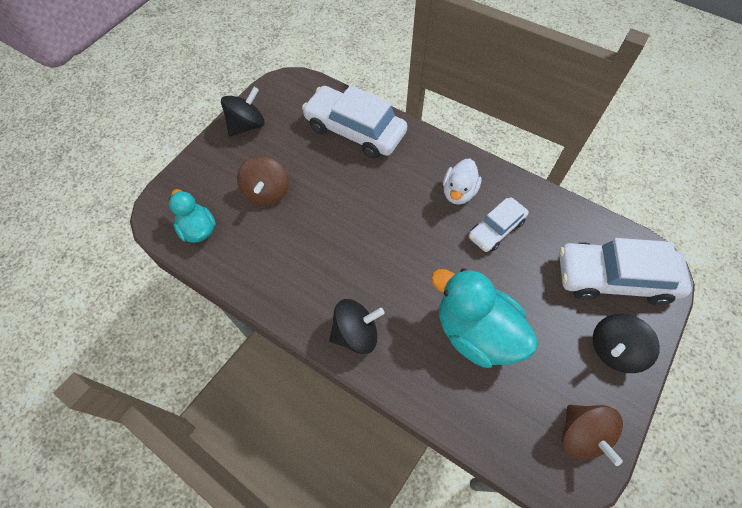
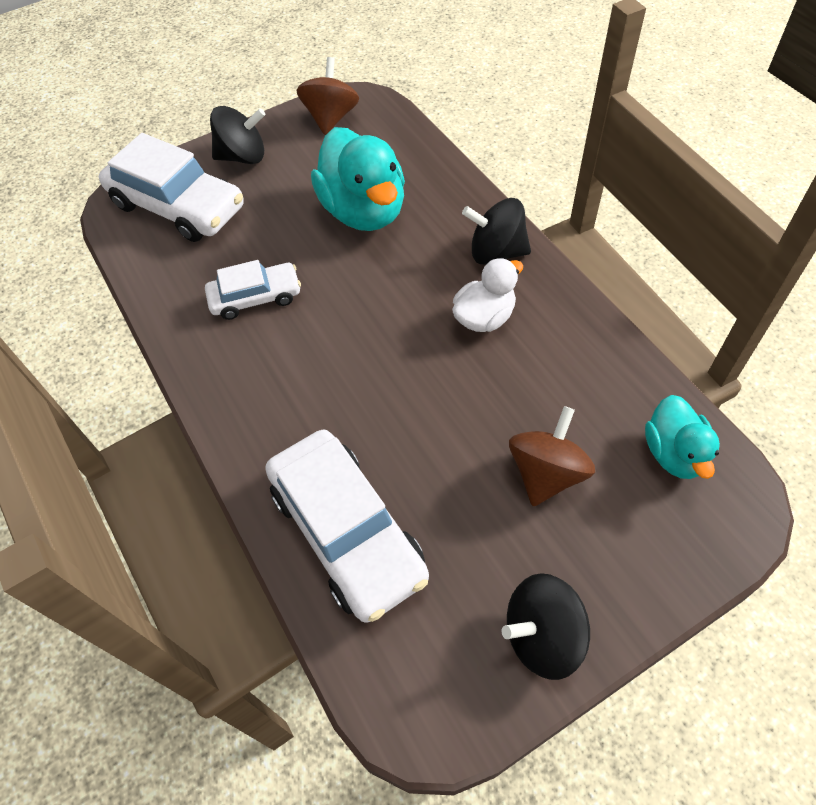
camera: 150 degrees left, 5 degrees down
(458, 192) = (263, 360): white duck -> white duck (484, 317)

